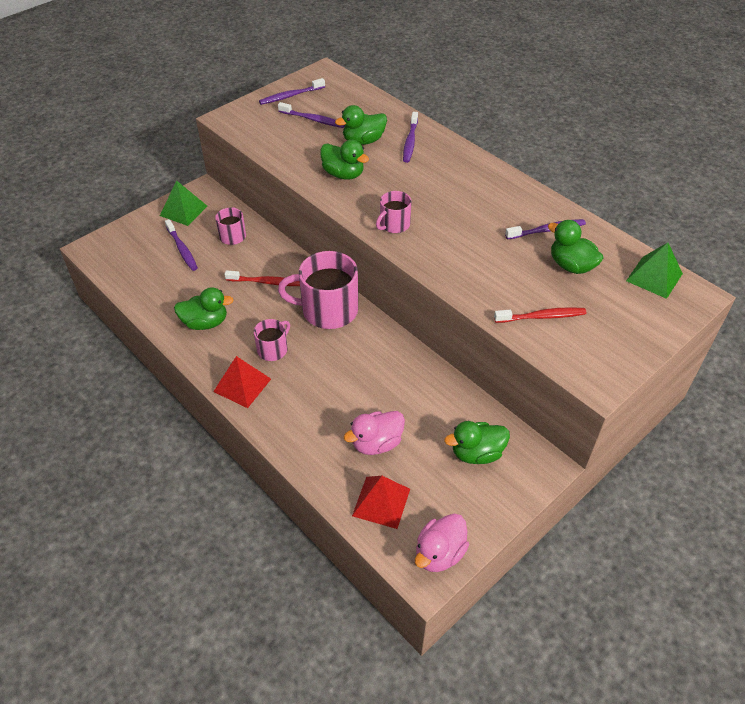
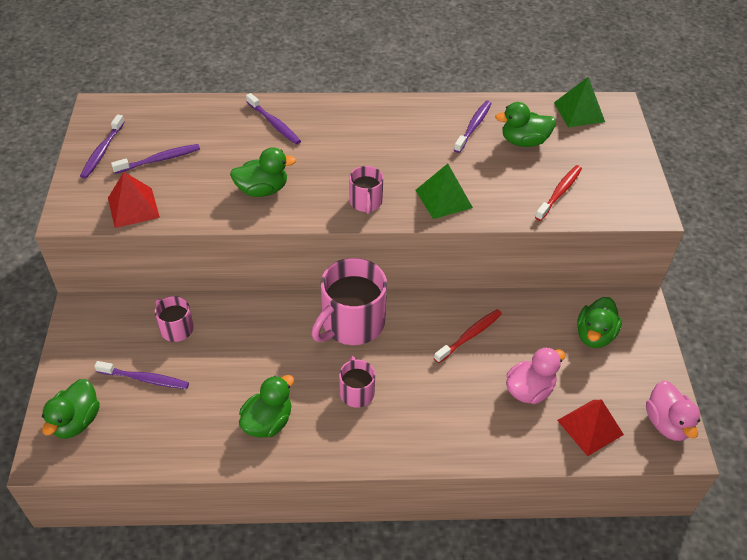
camera: 50 degrees left, 0 degrees up
(183, 210) = (90, 344): green pyramid -> green pyramid (443, 198)
(242, 385) = (375, 442): red pyramid -> red pyramid (133, 207)
(266, 282) = (268, 343): red toothbrush -> red toothbrush (469, 336)
(363, 141) = (234, 149): green duck -> green duck (76, 421)
(376, 443) = (529, 390): pink duck -> pink duck turned 135 degrees counterclockwise

